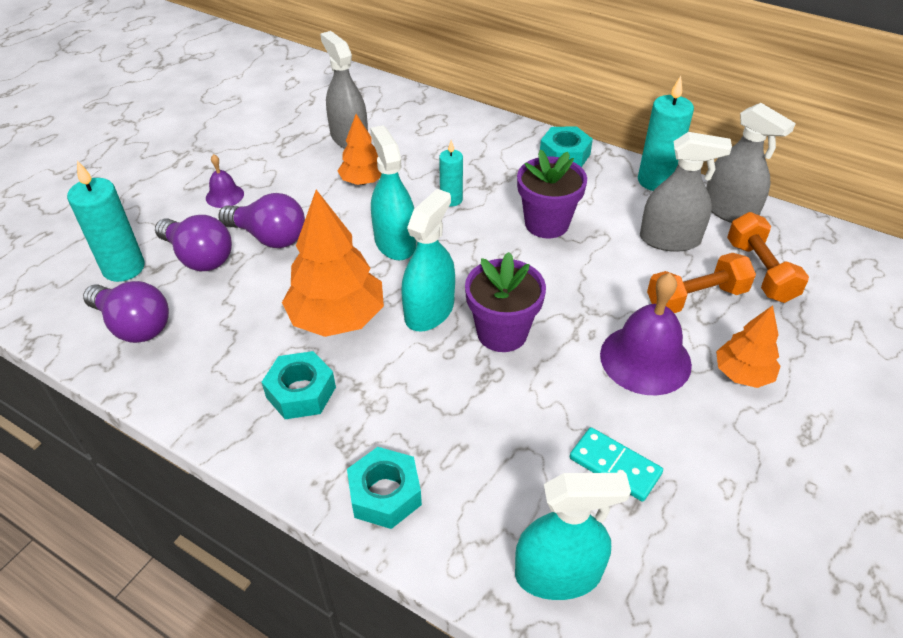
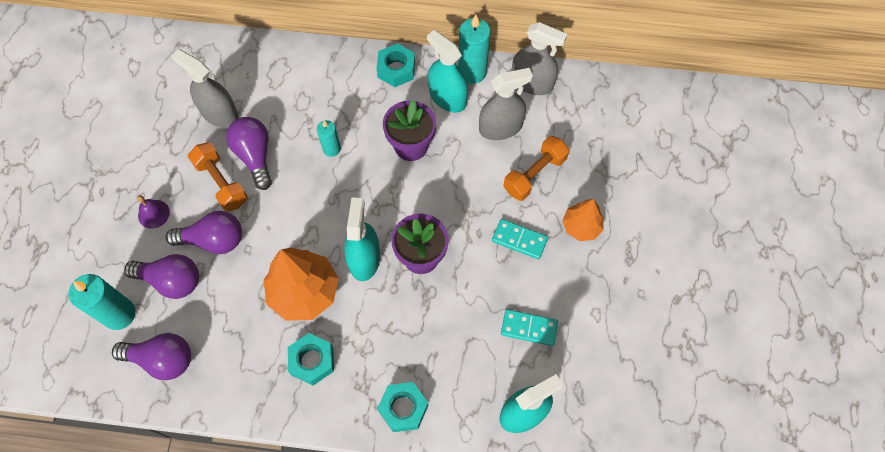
camera: 25 degrees left, 20 degrees up
(363, 181) = (255, 156): orange tree -> purple light bulb
(395, 242) = (310, 208): turquoise spray bottle -> turquoise spray bottle (447, 98)
(645, 359) = (519, 240): purple bell -> turquoise domino
(760, 271) = (568, 134): orange dumbbell -> orange dumbbell (221, 183)

